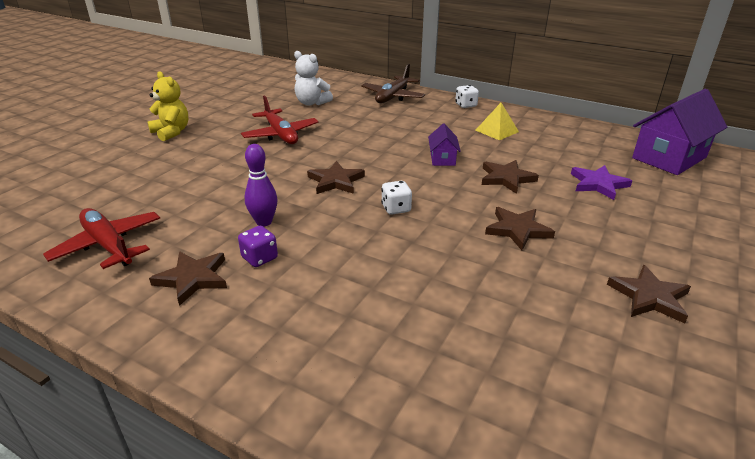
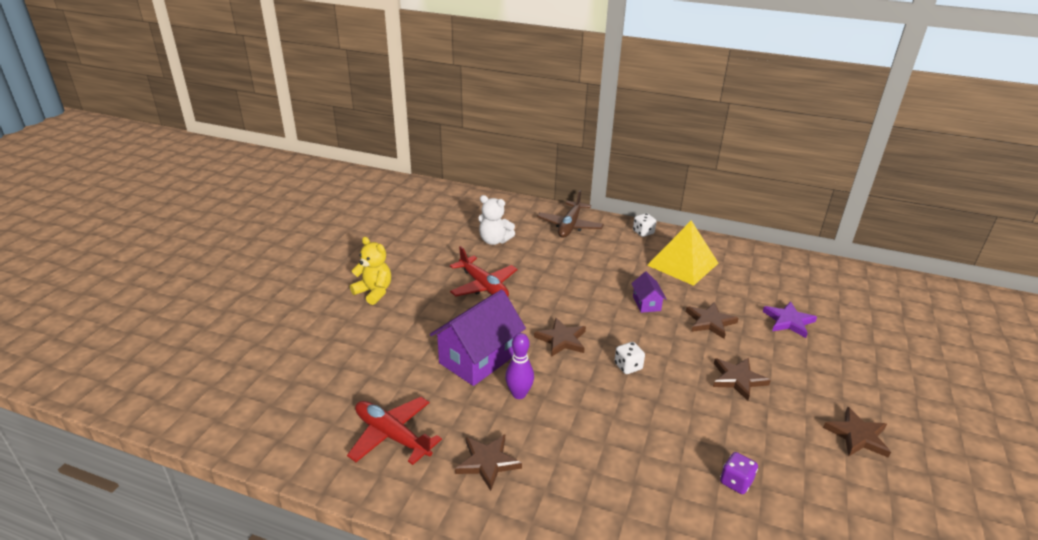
camera: 10 degrees left, 0 degrees up
(259, 258) = (534, 434): purple dice -> purple dice (736, 482)
(497, 131) = (683, 264): yellow pyramid -> yellow pyramid, size x1.79
(669, 158) = (839, 284): purple house -> purple house (478, 358)

